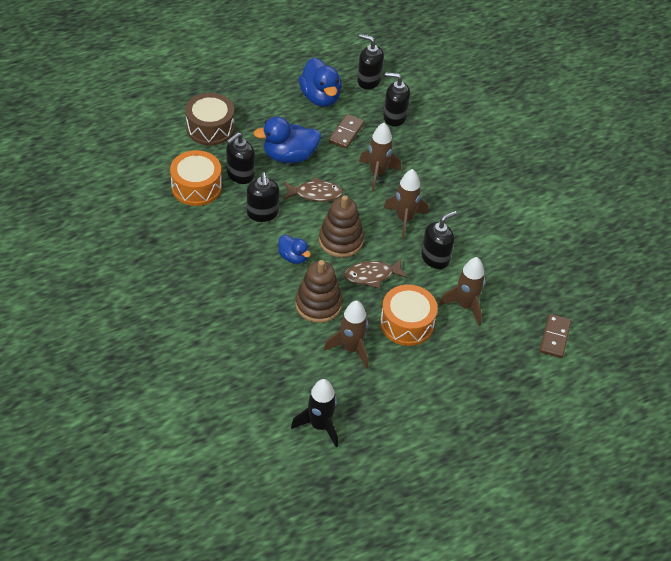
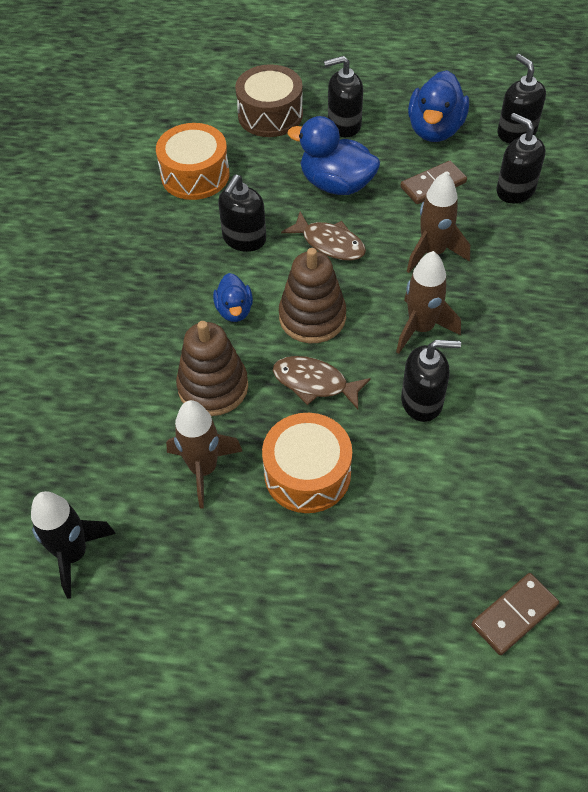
camera: 40 degrees right, 5 degrees up
(240, 174) = (258, 182): black soap dispenser -> black soap dispenser (344, 125)
(465, 306) = (411, 492): brown rocket -> none

